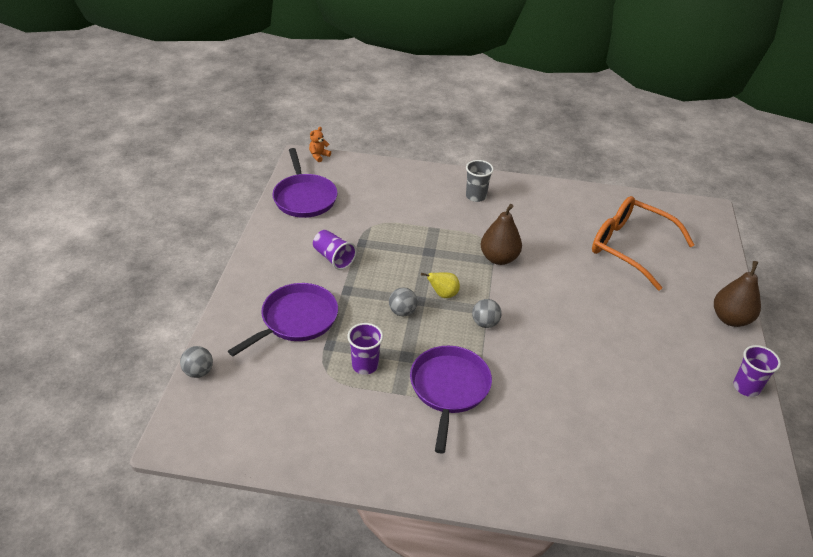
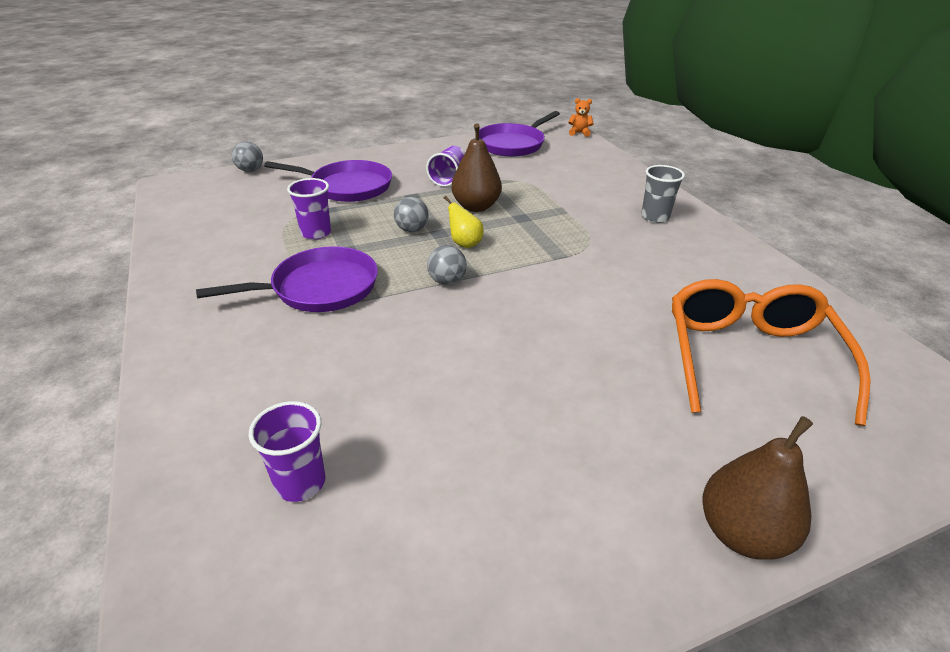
camera: 60 degrees right, 5 degrees down
(499, 258) = (570, 260): brown pear -> brown pear (476, 207)
(746, 387) = (576, 608): purple cup -> purple cup (300, 482)

